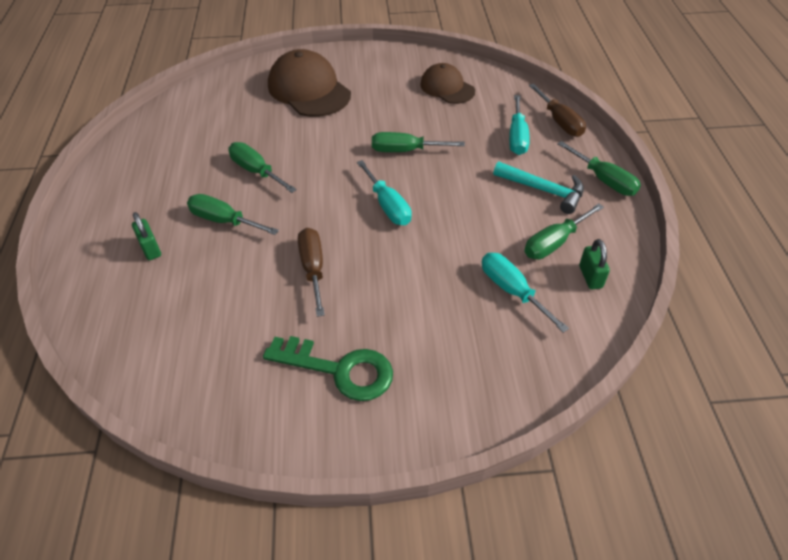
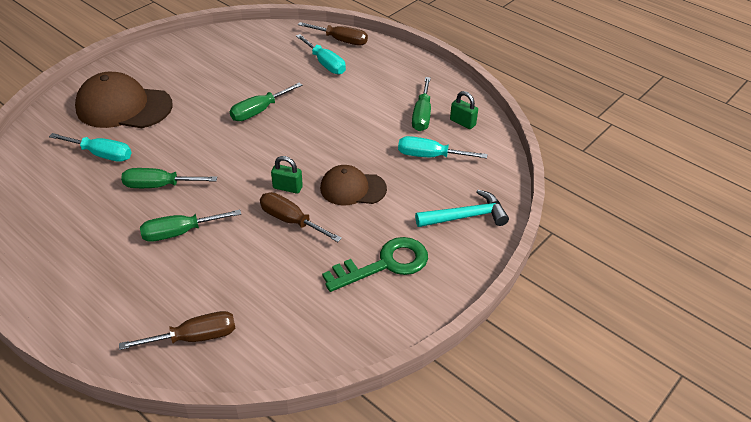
camera: 45 degrees left, 5 degrees down
(130, 317) = (194, 337): none -> brown screwdriver
(150, 249) = (144, 287): green padlock -> green padlock (287, 188)
(388, 206) = (292, 152): turquoise screwdriver -> turquoise screwdriver (101, 154)
(447, 88) = (236, 54): brown cap -> brown cap (352, 188)
(543, 190) = (380, 88): turquoise hammer -> turquoise hammer (466, 216)
(604, 180) = (408, 63): green screwdriver -> none

